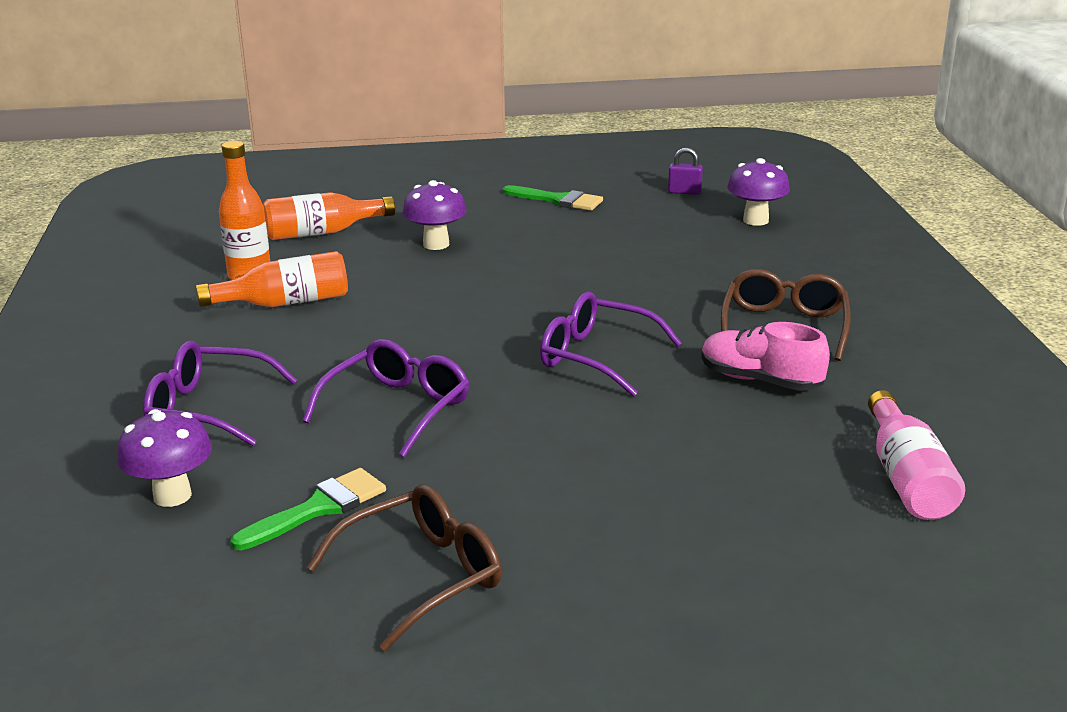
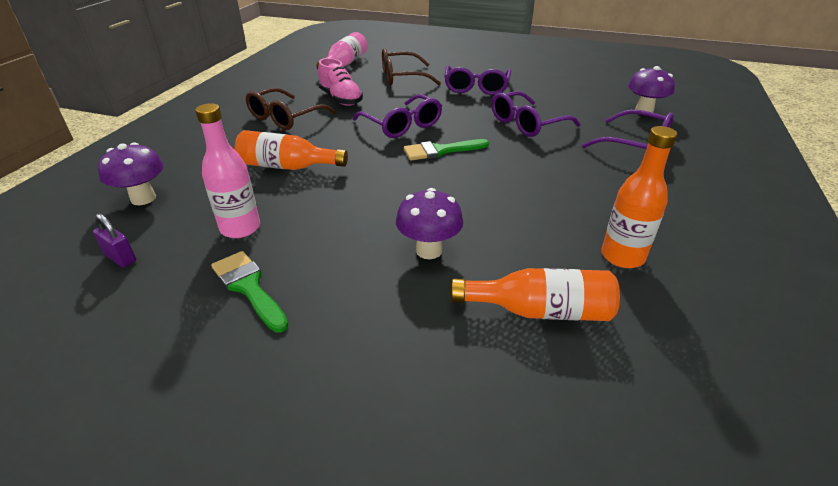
camera: 155 degrees left, 10 degrees up
(285, 303) = (587, 213): orange bottle -> orange bottle (287, 166)
(319, 508) = (575, 96): green brush -> green brush (440, 151)
(422, 575) = (539, 73): brown glasses -> brown glasses (402, 77)
(542, 476) = (476, 88): none -> purple glasses
(624, 223) = (240, 228): none -> pink bottle

